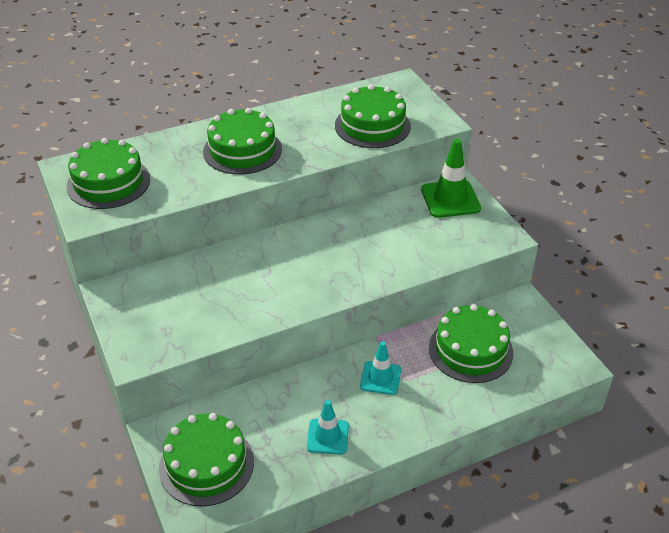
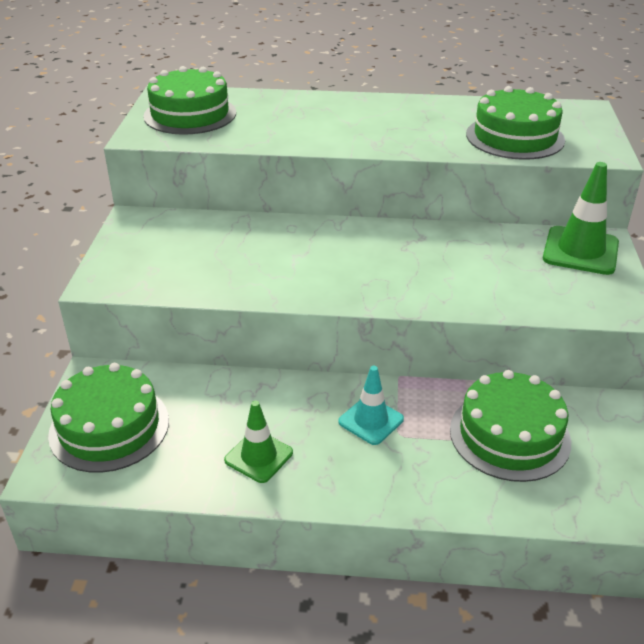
camera: 30 degrees right, 5 degrees down
(242, 150) = (347, 122): green cake -> none
(328, 436) = (259, 456): turquoise traffic cone -> green traffic cone

